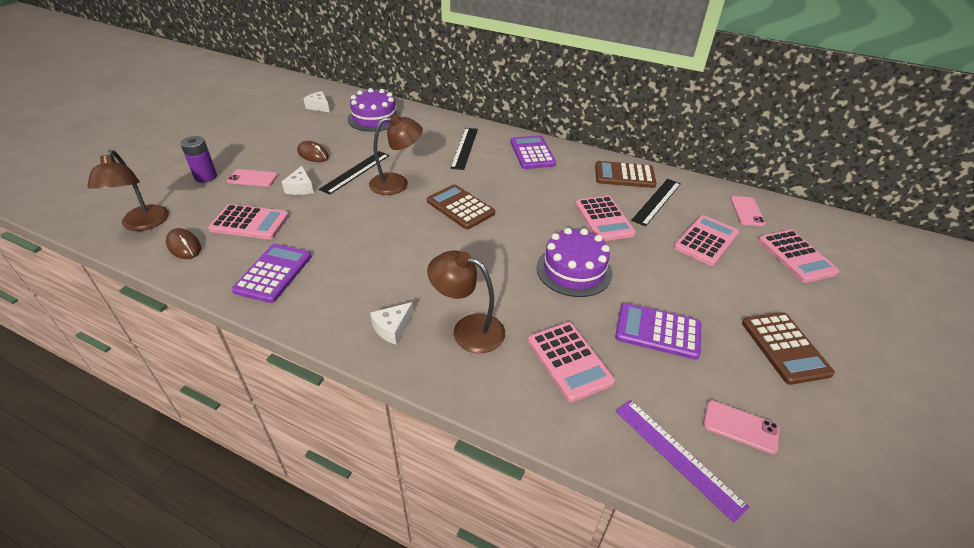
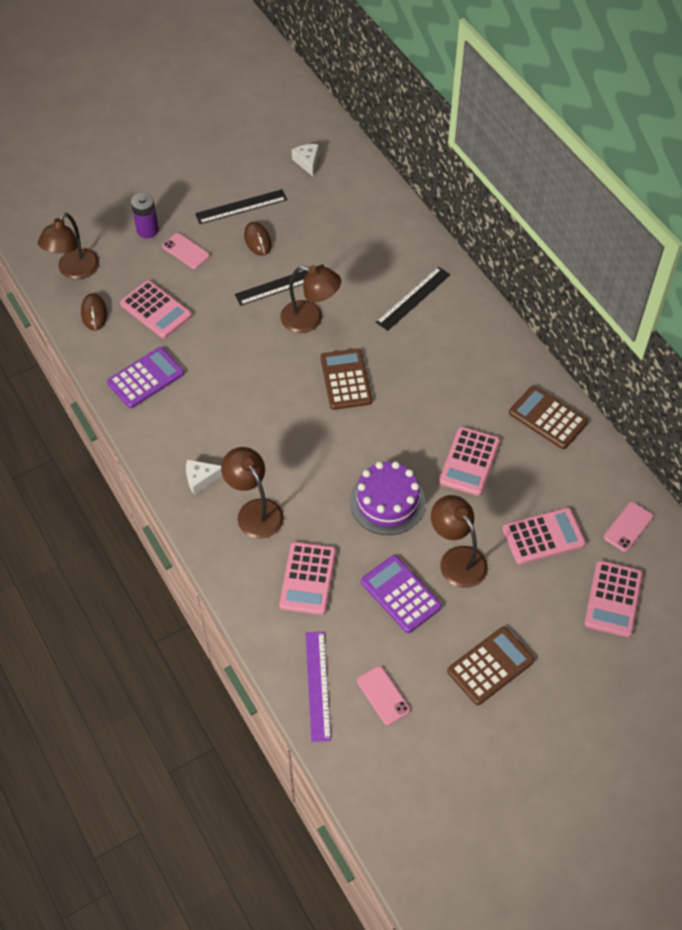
camera: 35 degrees right, 15 degrees up
(300, 188) = (220, 284): white cheese -> none
(374, 118) = (352, 207): purple cake -> none
(532, 153) = (478, 339): purple calculator -> none
(657, 201) = (546, 468): black ruler -> black ruler (241, 207)
(668, 283) = (457, 559): none -> brown lamp
(785, 348) = (490, 666): brown calculator -> brown calculator turned 150 degrees counterclockwise

